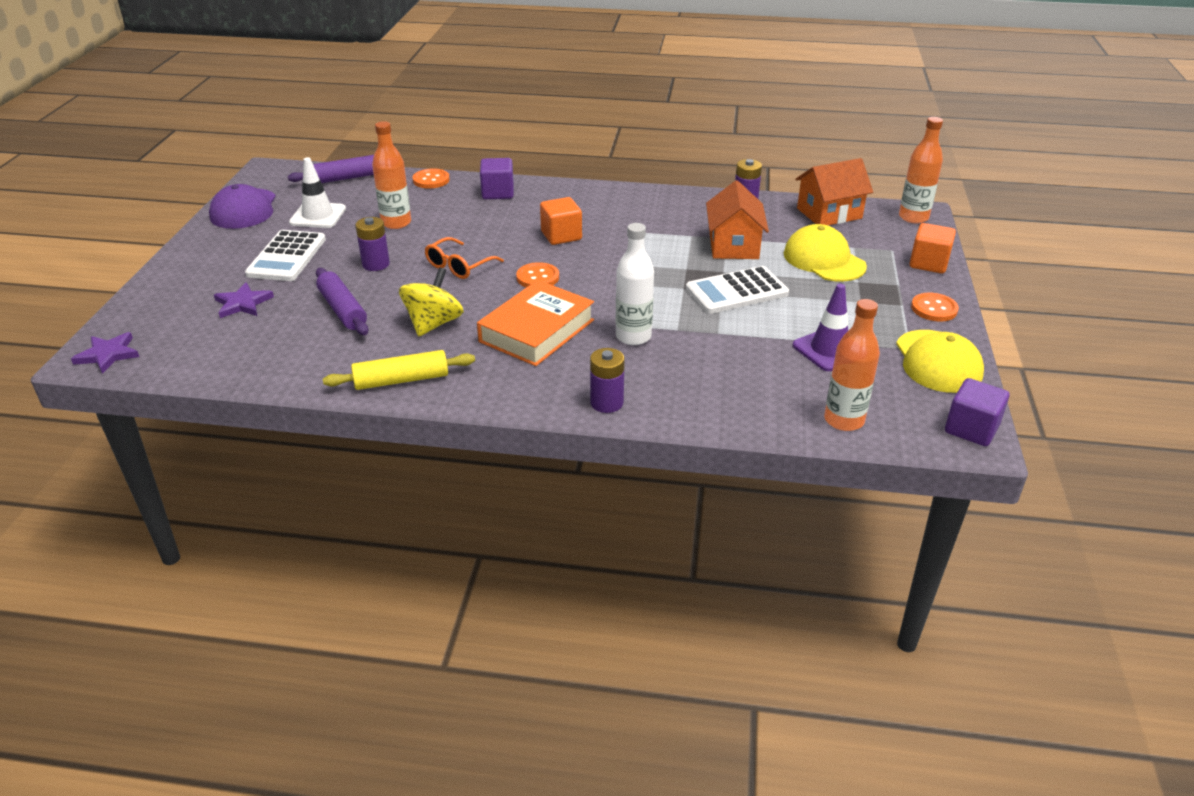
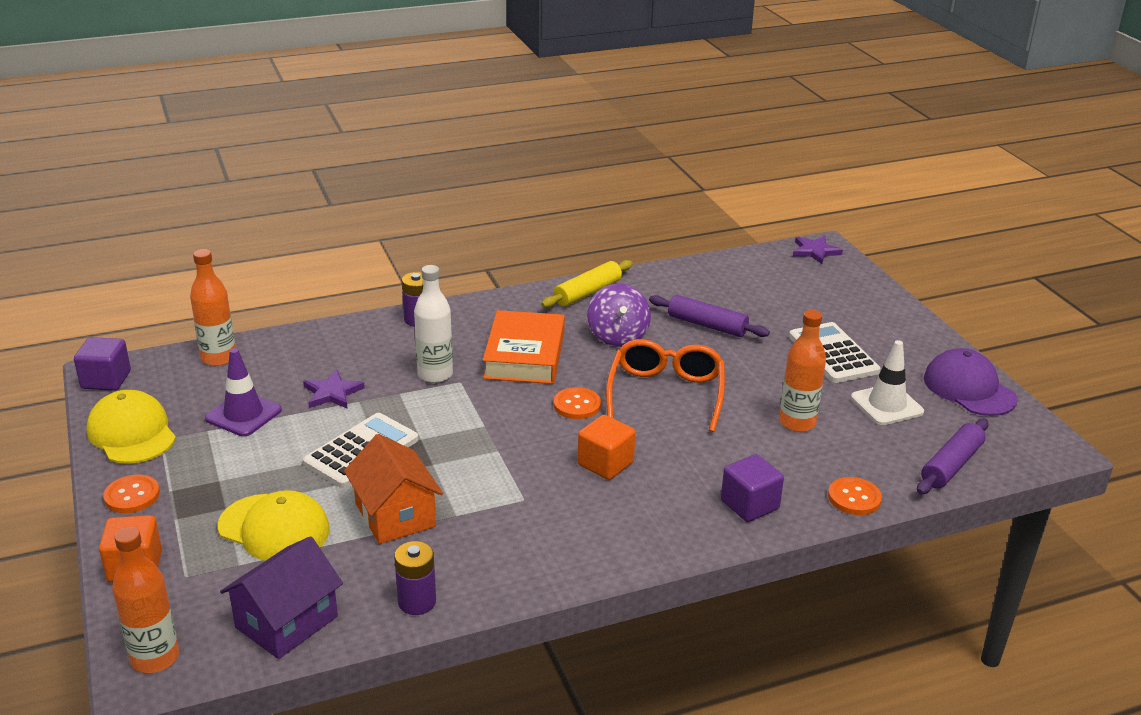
camera: 150 degrees right, 5 degrees down
(243, 303) = (793, 307): purple star -> purple star (332, 393)
(376, 264) = (744, 371): purple battery -> none
(433, 324) = (618, 336): yellow spinning top -> purple spinning top
(459, 266) = (666, 393): orange glasses -> orange glasses, size x1.57
(829, 213) = (286, 622): orange house -> purple house

